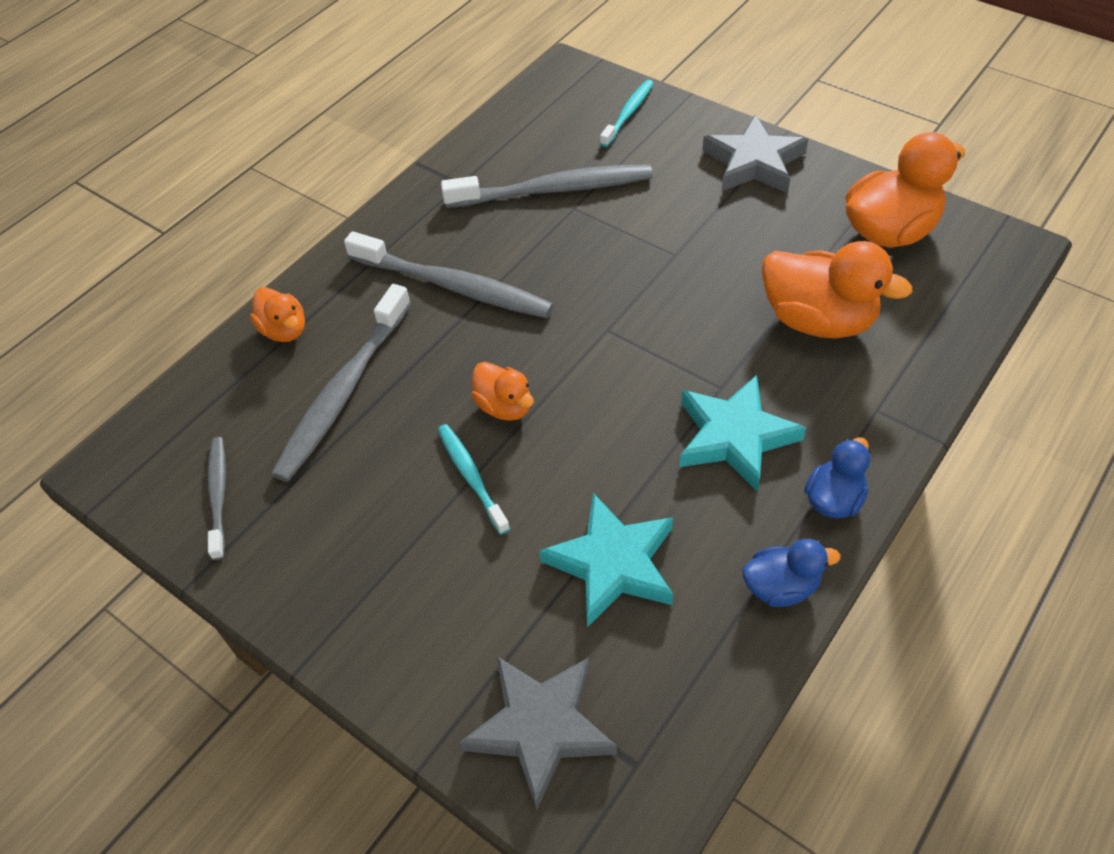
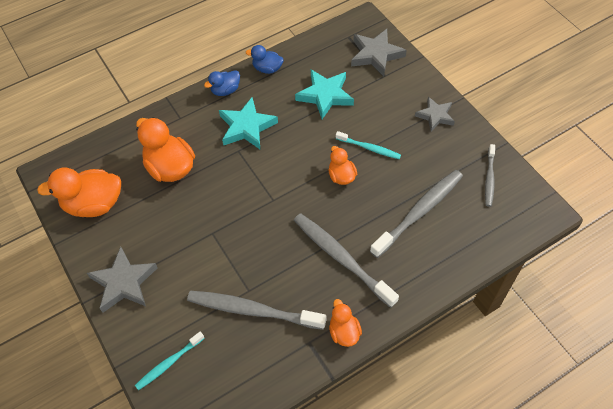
camera: 160 degrees left, 5 degrees up
(284, 330) = (445, 263): orange duck -> orange duck (344, 332)
(350, 599) = (435, 116): none -> grey star
(471, 477) = (369, 148): turquoise toothbrush -> turquoise toothbrush turned 60 degrees counterclockwise

